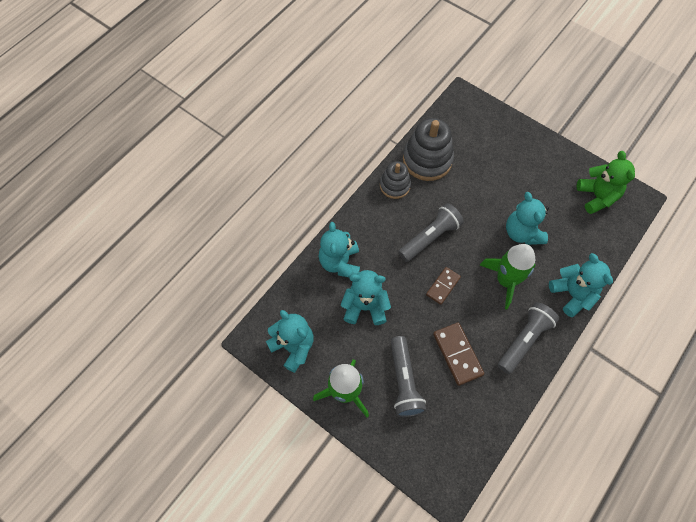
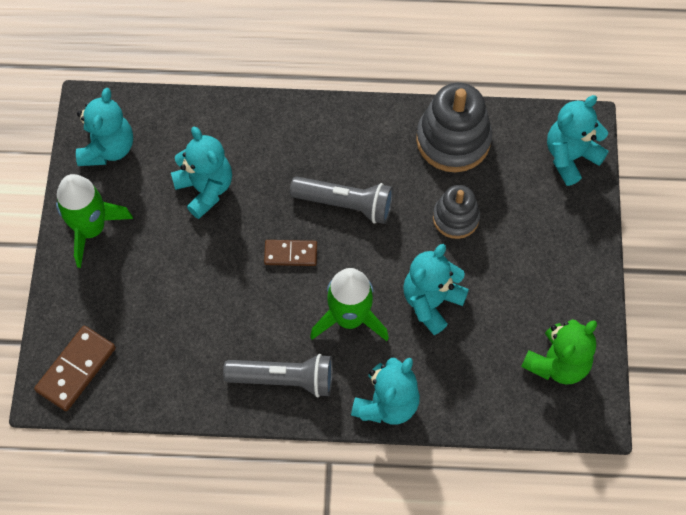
camera: 55 degrees right, 0 degrees up
(340, 263) = (241, 131): turquoise teddy bear -> turquoise teddy bear (570, 157)
(395, 185) = (388, 126): grey stacking toy -> grey stacking toy (455, 218)
(404, 381) = (143, 280): grey flashlight -> none
(457, 354) = (215, 317): brown domino -> brown domino (76, 369)

